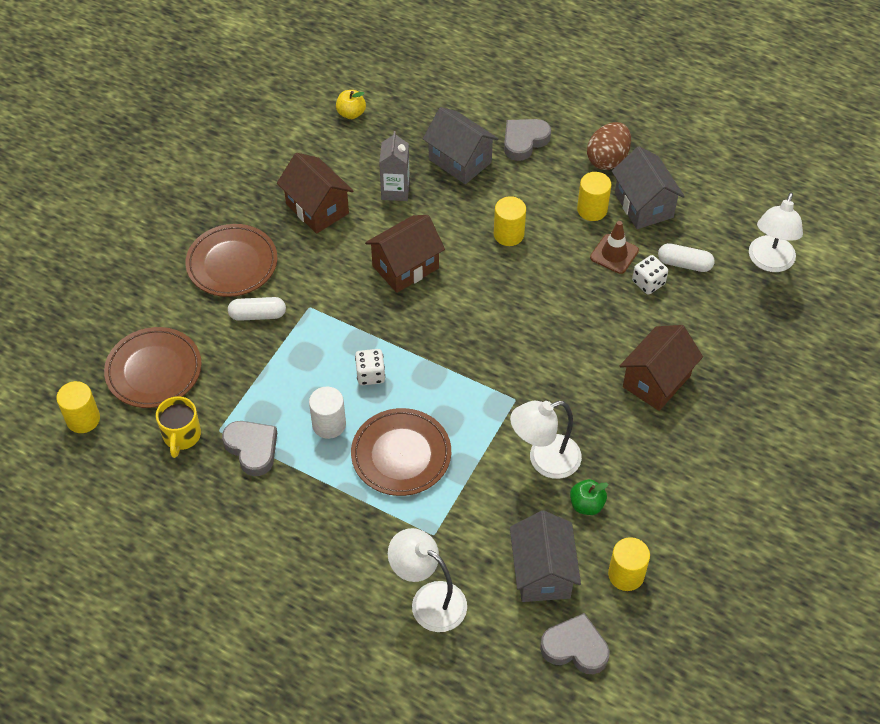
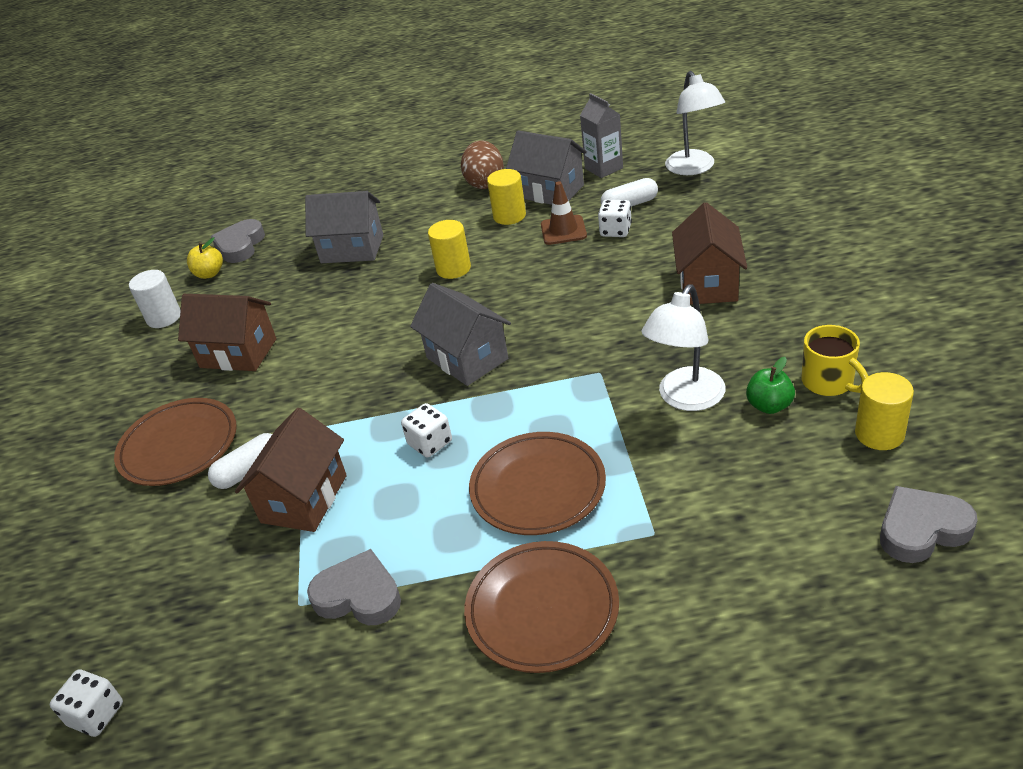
camera: 30 degrees left, 15 degrees down
(83, 419) = (96, 714): yellow cylinder -> white dice
(154, 371) = (160, 599): brown plate -> brown plate (542, 610)
(181, 436) = (254, 642): yellow mug -> yellow mug (829, 382)
(329, 424) = (428, 513): white cylinder -> white cylinder (164, 317)
(395, 190) = (309, 299): grey carton -> grey carton (604, 168)
(405, 267) = (377, 343): brown house -> brown house (304, 499)
(429, 600) = (723, 599): white lamp -> none
(524, 141) = (398, 209): grey heart -> grey heart (240, 245)
(542, 572) = (803, 488): grey house -> grey house (467, 358)

